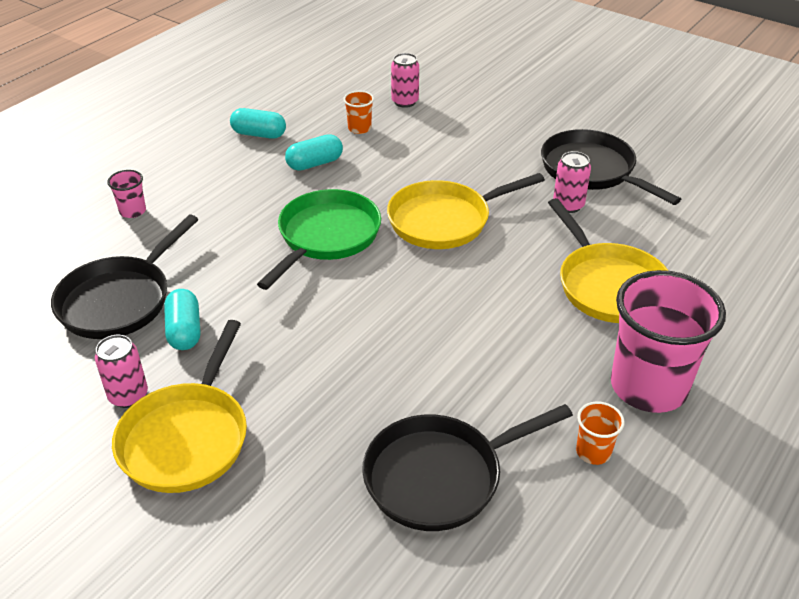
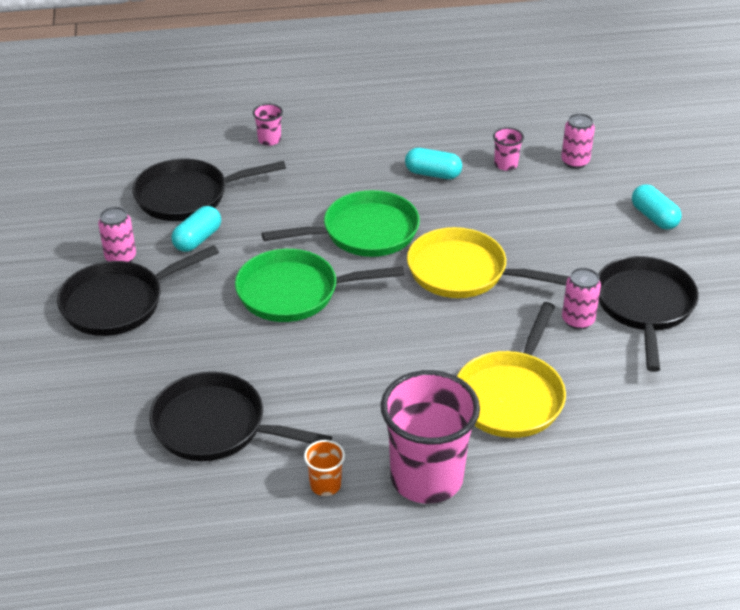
camera: 45 degrees right, 0 degrees up
(187, 437) = (119, 303): yellow pan -> black pan
(259, 134) = (425, 128): turquoise capsule -> turquoise capsule (654, 217)
(339, 318) = (295, 292): none -> green pan
(359, 128) = (505, 164): orange cup -> pink cup

